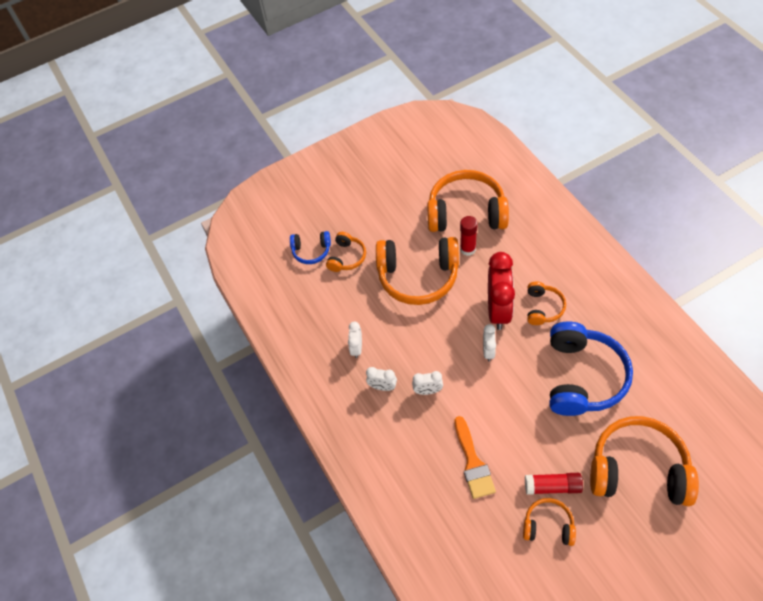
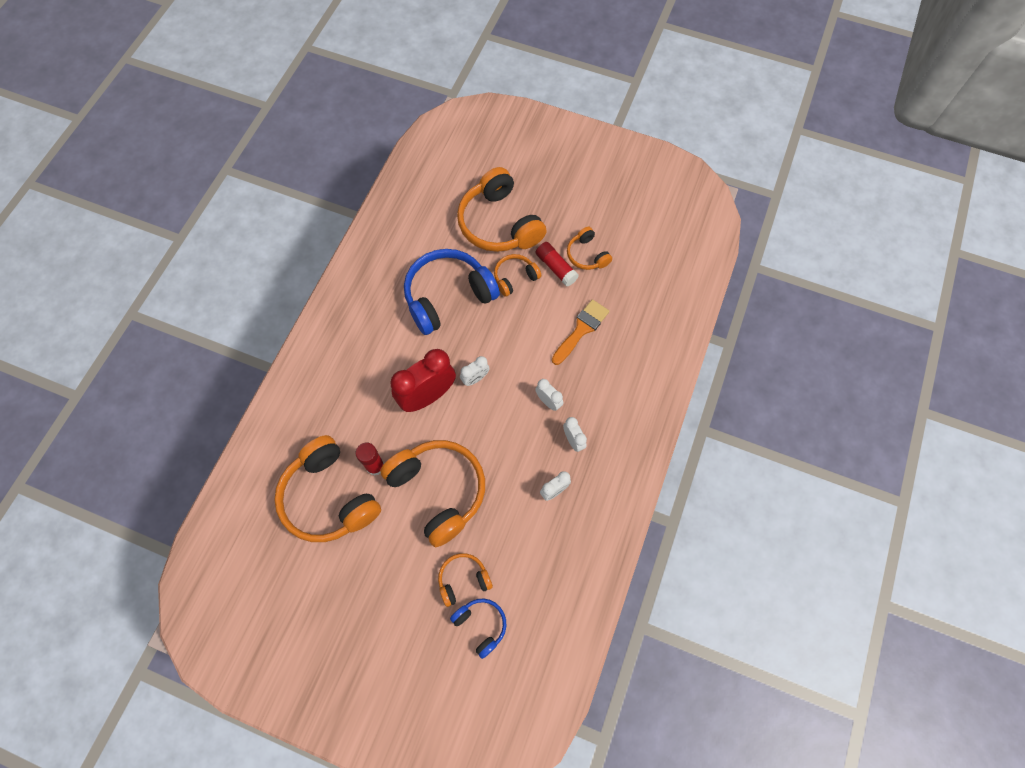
camera: 135 degrees left, 10 degrees up
(543, 308) = (400, 362): orange headphones -> orange headphones (515, 278)

